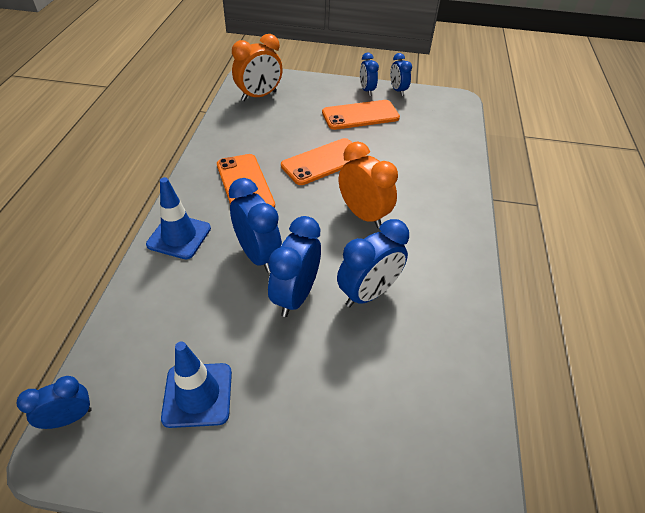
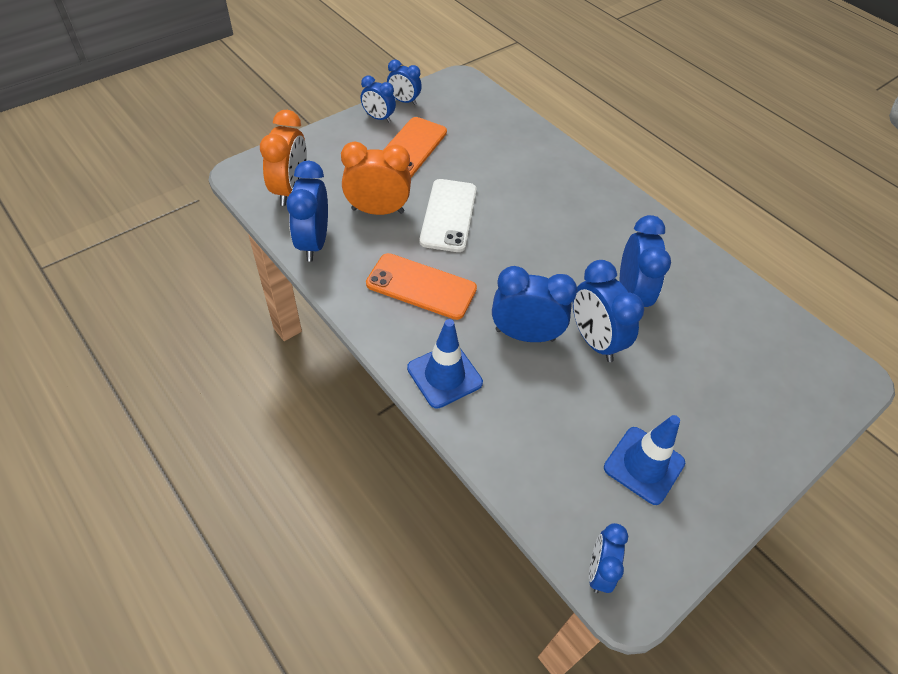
camera: 50 degrees left, 5 degrees up
(228, 126) = (313, 243): none -> blue clock
(323, 162) = (448, 215): orange phone -> white phone
(363, 215) = (543, 238): orange clock -> orange clock (377, 211)

